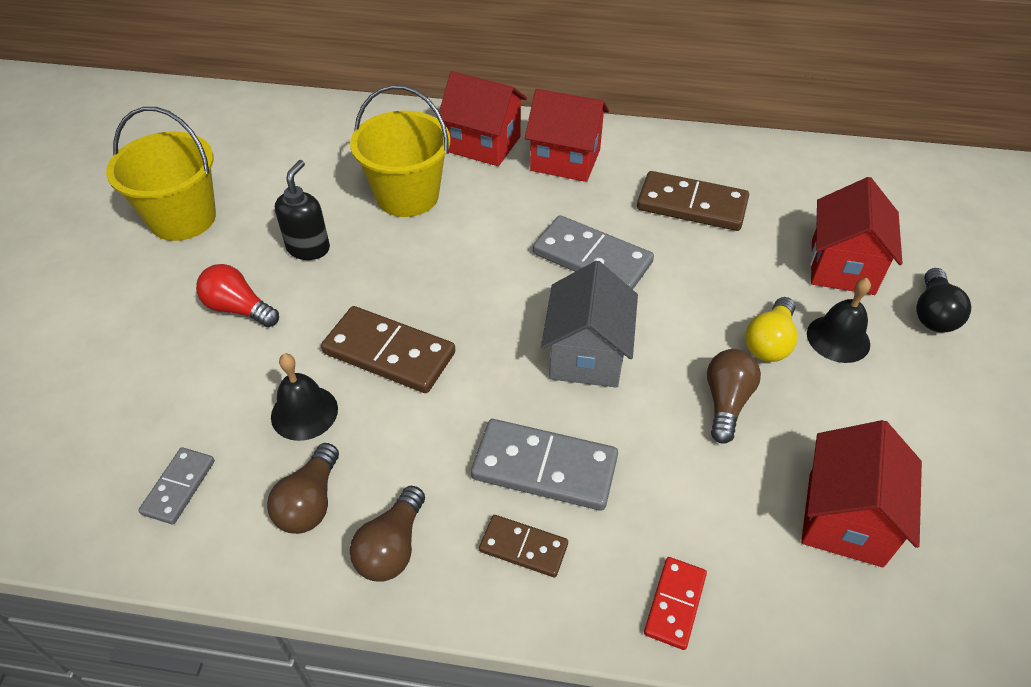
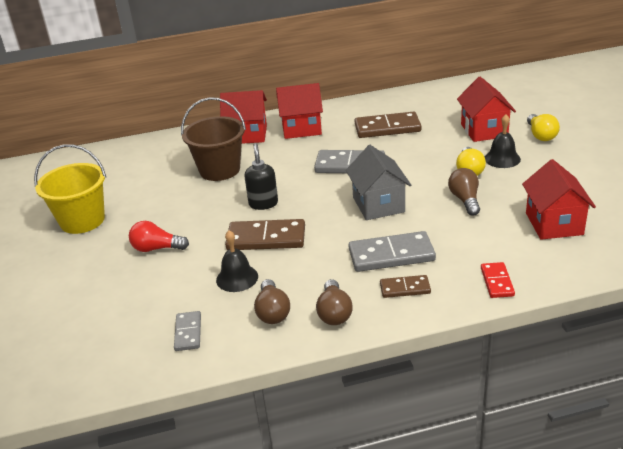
camera: 20 degrees left, 15 degrees down
(308, 248) = (177, 210): black soap dispenser -> black soap dispenser (263, 203)
(407, 196) = (219, 170): yellow bucket -> brown bucket
(933, 313) = (540, 135): black light bulb -> yellow light bulb

